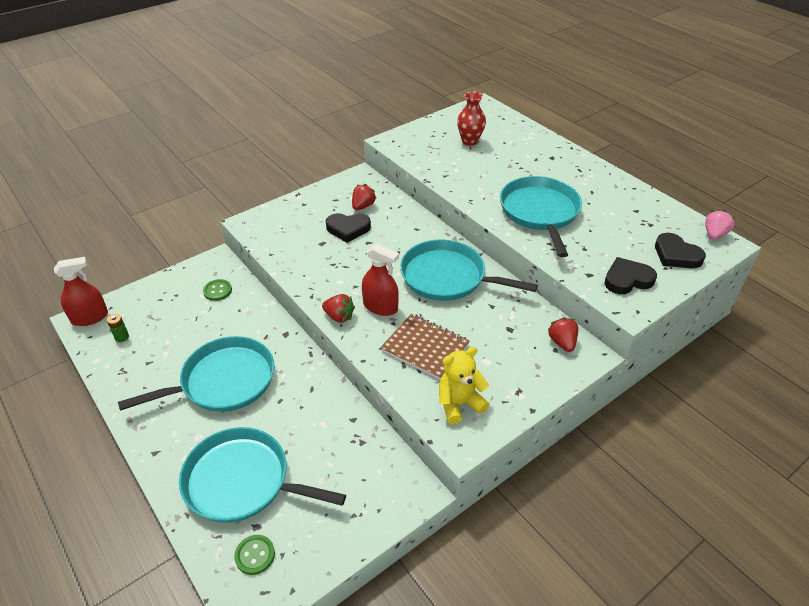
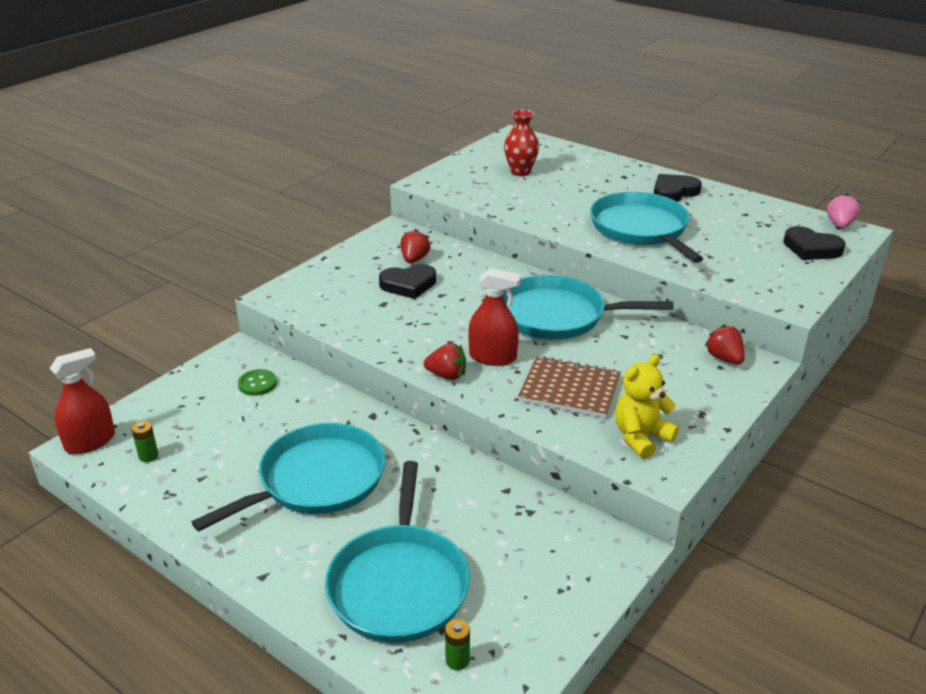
camera: 15 degrees left, 10 degrees down
(242, 481) = (399, 583): turquoise pan -> turquoise pan turned 90 degrees counterclockwise
(255, 555) = (457, 660): green button -> green battery
(627, 279) = (773, 278): black heart -> black heart (674, 192)

